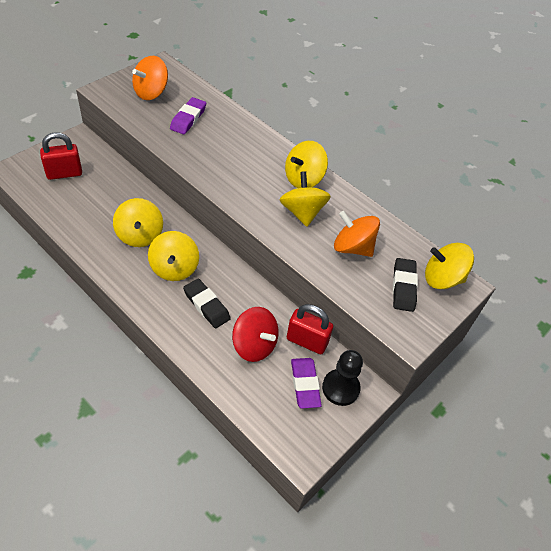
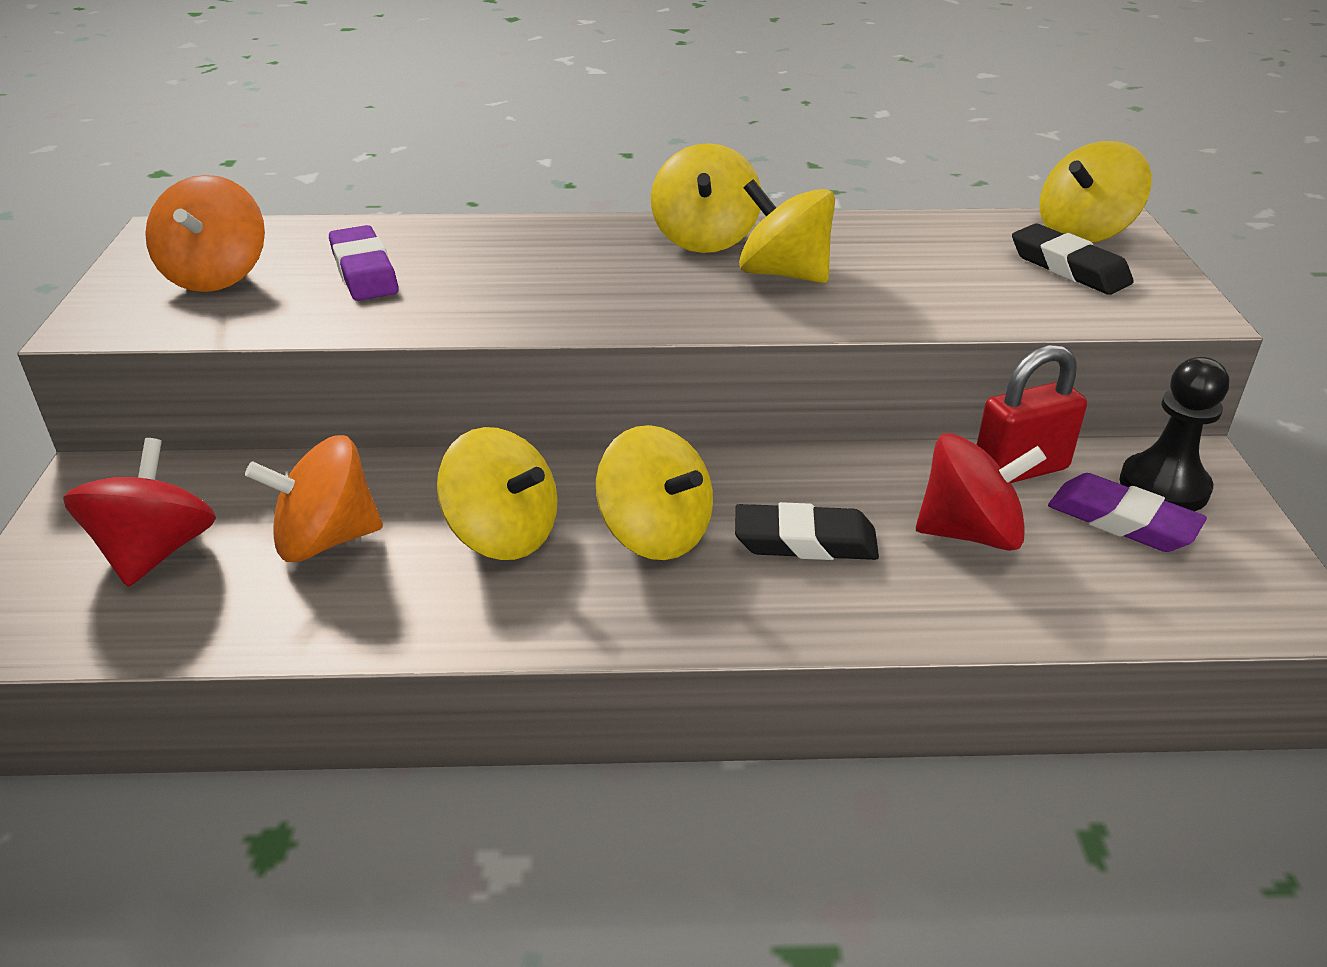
camera: 40 degrees left, 15 degrees down
(64, 173) = (156, 552): red padlock -> red spinning top
(352, 247) = (927, 269): orange spinning top -> orange spinning top (326, 540)

